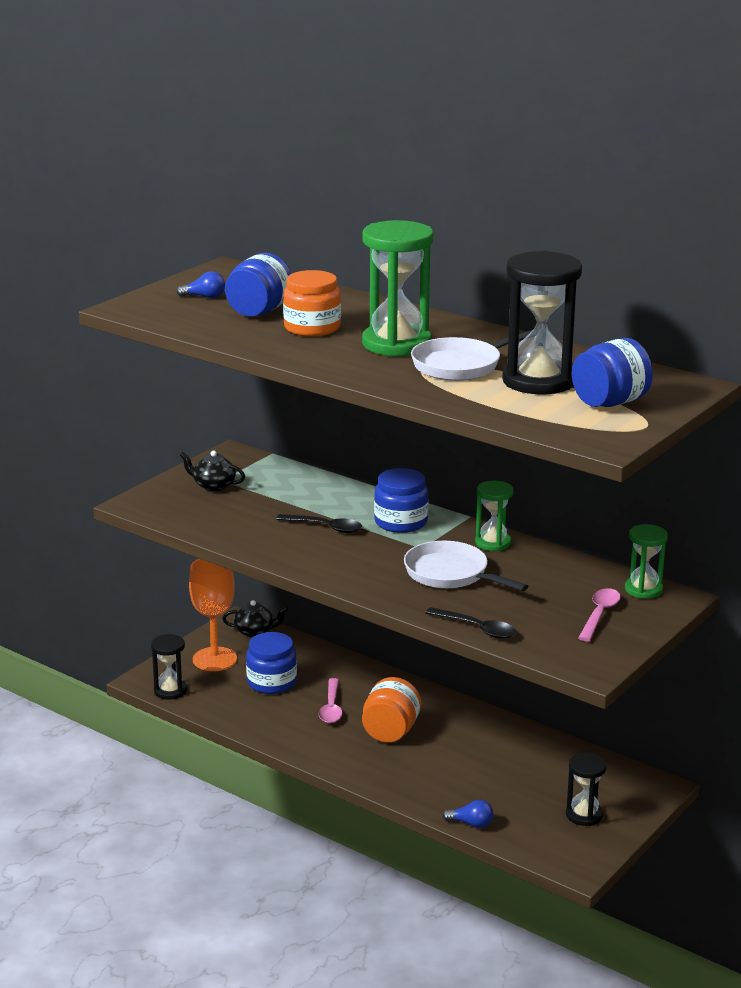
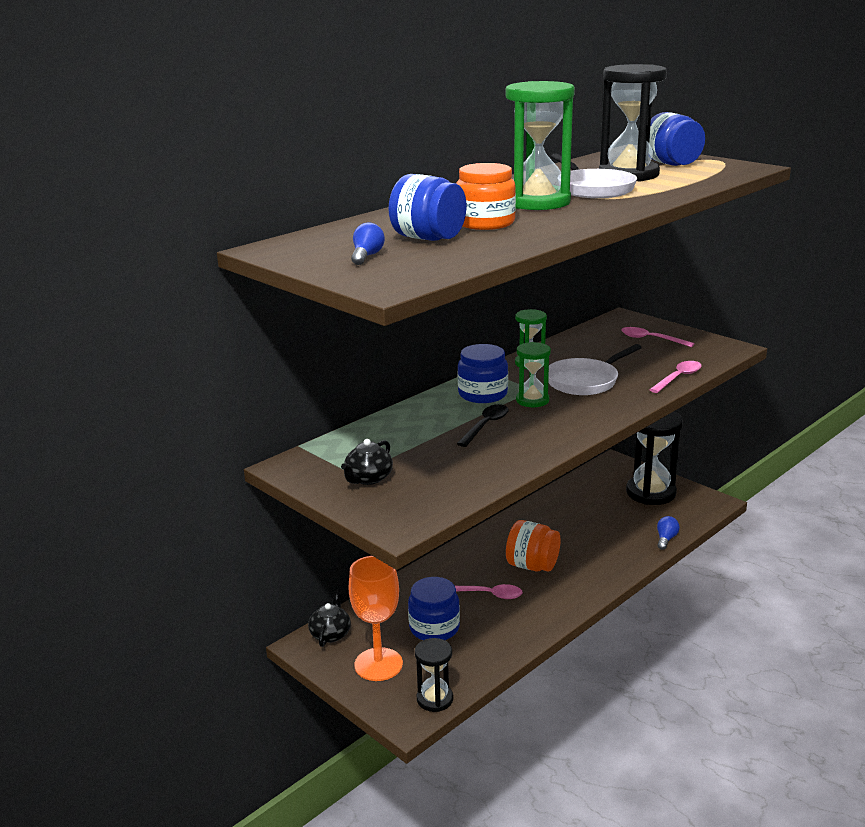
camera: 80 degrees left, 0 degrees up
(477, 628) = (678, 378): black spoon -> pink spoon
(584, 815) = (650, 493): black hourglass -> black hourglass, size x1.81
(643, 590) = (612, 324): green hourglass -> green hourglass (532, 400)

